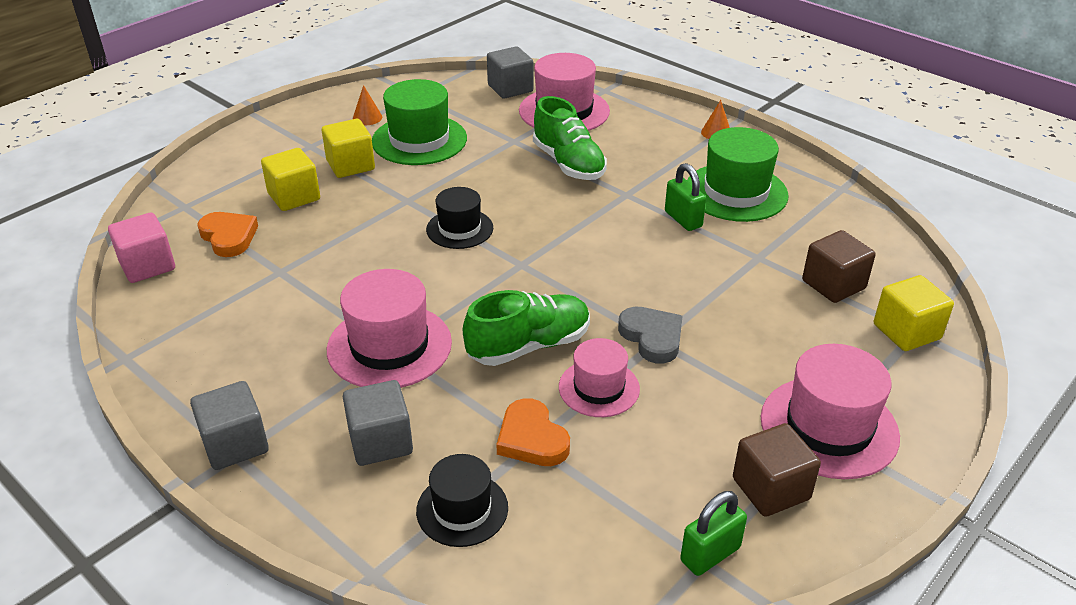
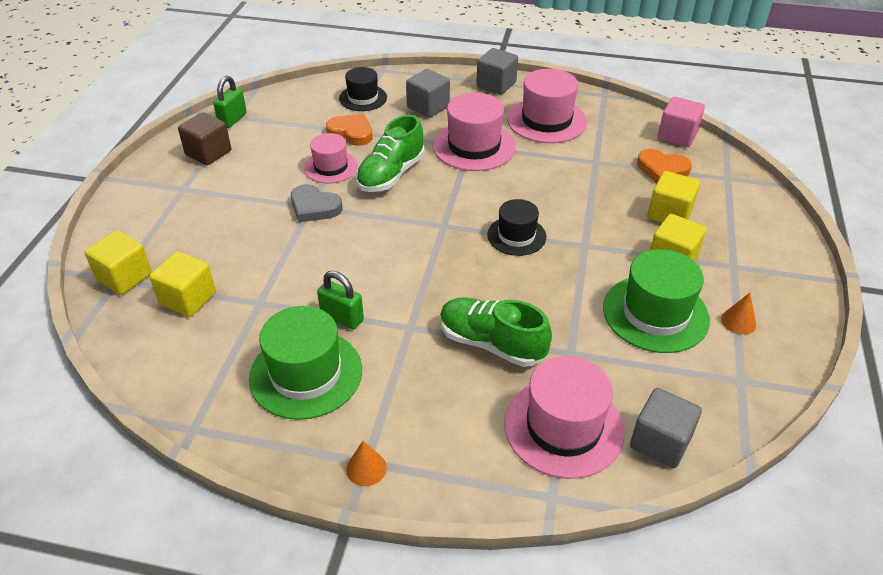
camera: 150 degrees right, 5 degrees up
(829, 427) = (179, 193): pink hat -> pink hat (546, 120)
(833, 285) = (188, 298): brown cube -> yellow cube

